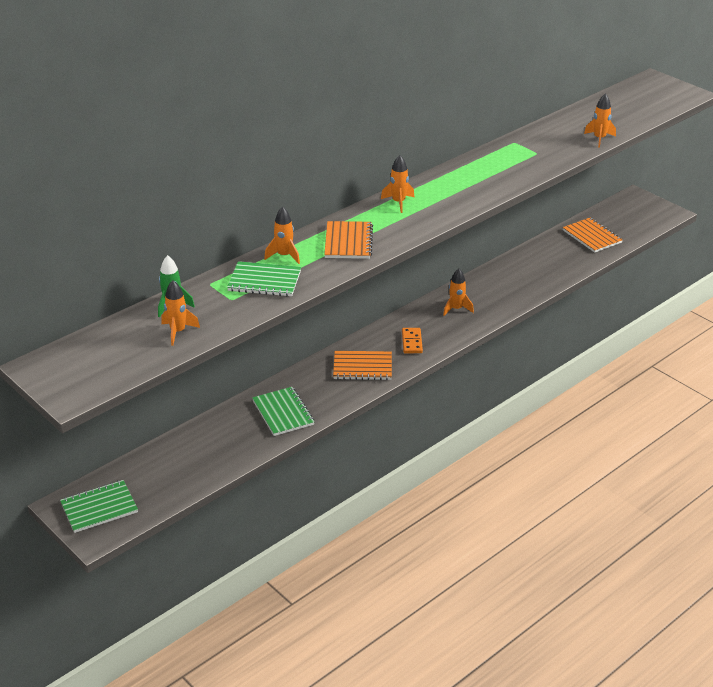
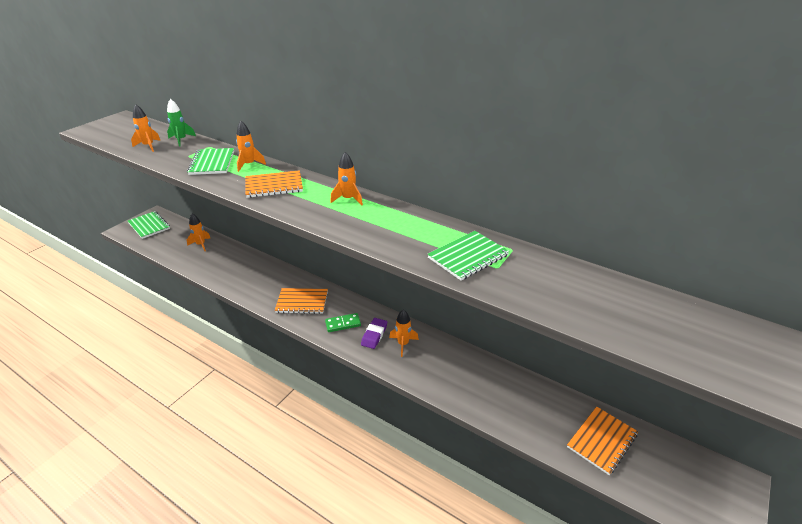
camera: 75 degrees right, 0 degrees up
(283, 413) = (240, 274): green notebook -> green notebook (468, 257)
(362, 367) = (302, 302): orange notebook -> orange notebook turned 75 degrees counterclockwise
(411, 342) = (343, 324): orange domino -> green domino
(437, 324) = (374, 335): none -> purple eraser
(599, 139) = (573, 315): orange rocket -> orange rocket (201, 244)

